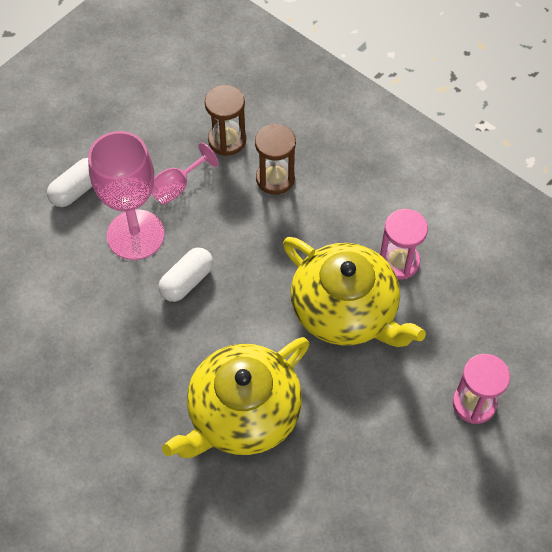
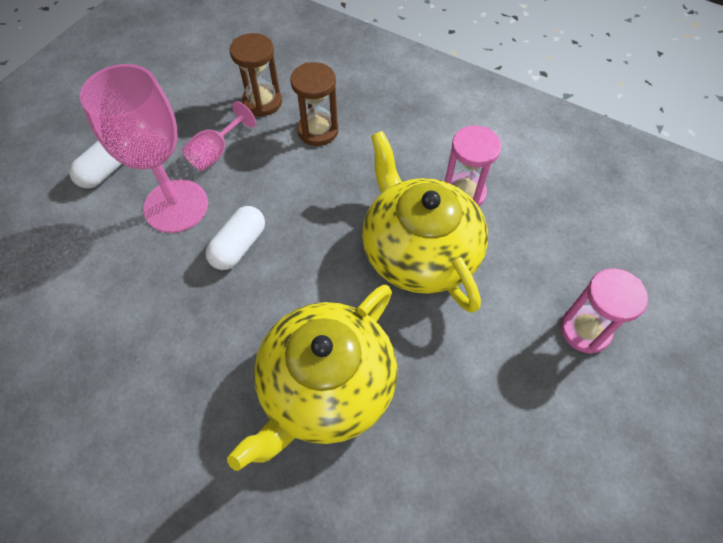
camera: 10 degrees left, 0 degrees up
(346, 310) = (419, 250): yellow teapot -> yellow teapot turned 150 degrees counterclockwise

